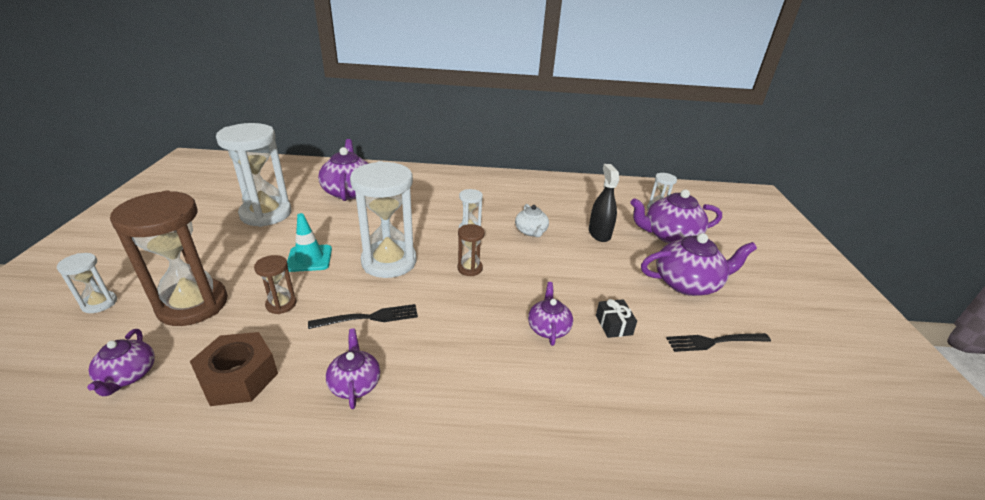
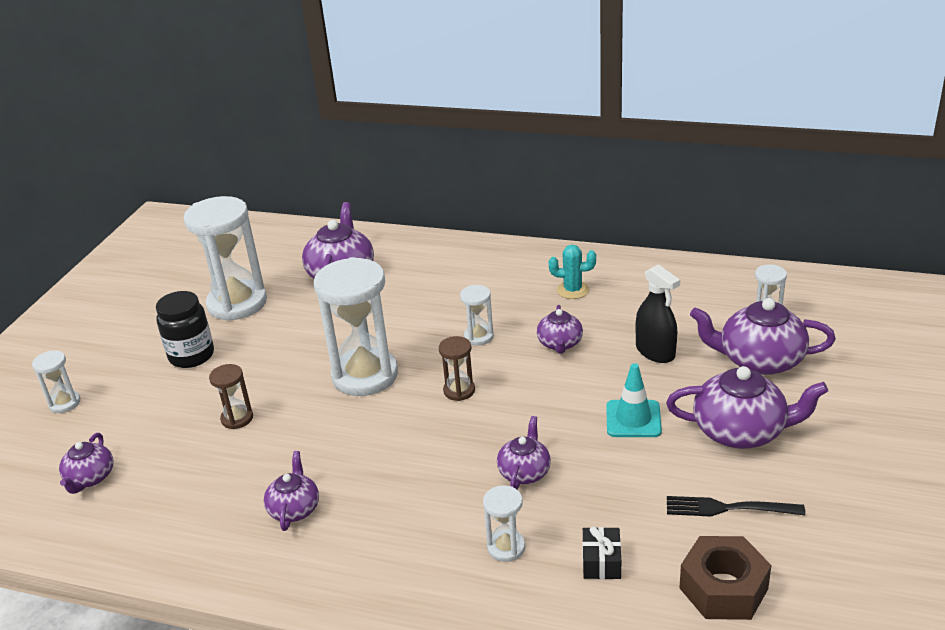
camera: 20 degrees right, 0 degrees up
(193, 305) = (150, 412): brown hourglass -> none
(229, 255) = (191, 356): none -> black jar
(239, 377) = (186, 490): brown nut -> brown nut (723, 588)
(309, 258) = (276, 365): turquoise traffic cone -> turquoise traffic cone (633, 419)
(369, 317) = (325, 441): black fork -> none
(523, 197) = (573, 290): none -> turquoise cactus
(531, 231) = (560, 344): white teapot -> purple teapot
(563, 397) = (506, 547): none -> white hourglass
(599, 233) = (655, 352): black spray bottle -> black spray bottle turned 135 degrees clockwise
(613, 325) = (607, 476): black gift -> black gift (601, 562)

